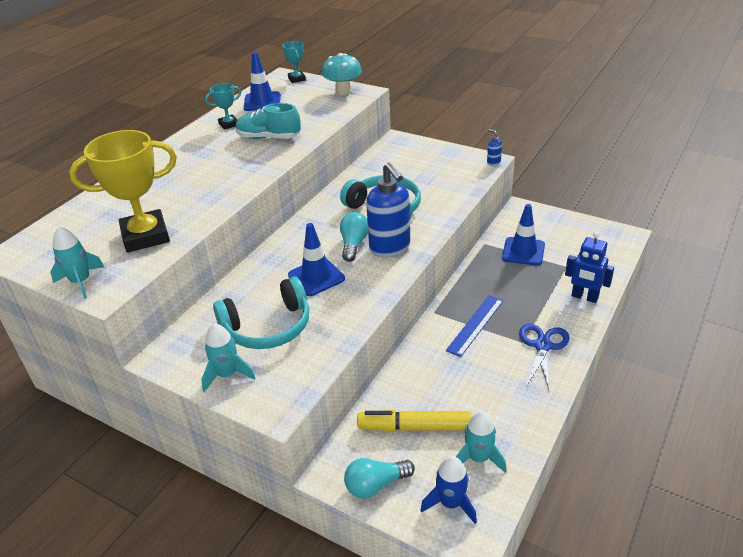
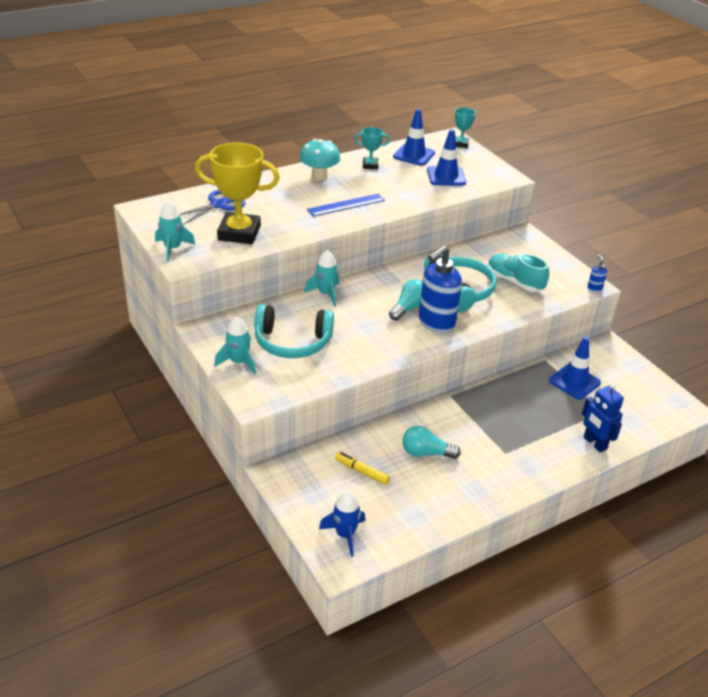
camera: 25 degrees right, 0 degrees up
(268, 138) = (392, 189): turquoise shoe -> turquoise shoe (514, 282)
(316, 277) = (358, 321): blue traffic cone -> blue traffic cone (446, 176)
(343, 91) = (491, 170): turquoise mushroom -> turquoise mushroom (319, 176)
(376, 485) = (301, 495): turquoise light bulb -> turquoise light bulb (426, 453)
(390, 248) = (436, 323): blue soap dispenser -> blue soap dispenser turned 45 degrees clockwise
(414, 427) = (362, 471): yellow marker -> yellow marker, size x0.60
(475, 325) = (476, 421): blue ruler -> blue ruler (346, 205)
(478, 458) = (392, 516): turquoise rocket -> turquoise rocket (325, 294)
(542, 346) = (519, 463): blue scissors -> blue scissors (218, 205)

